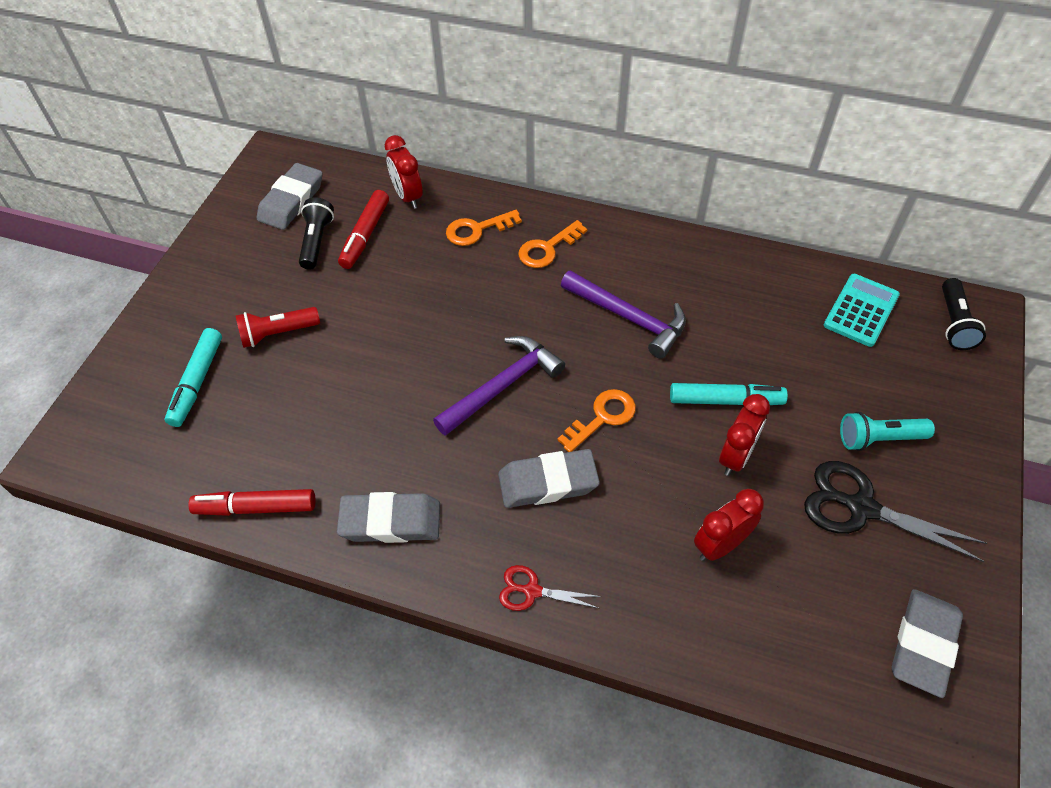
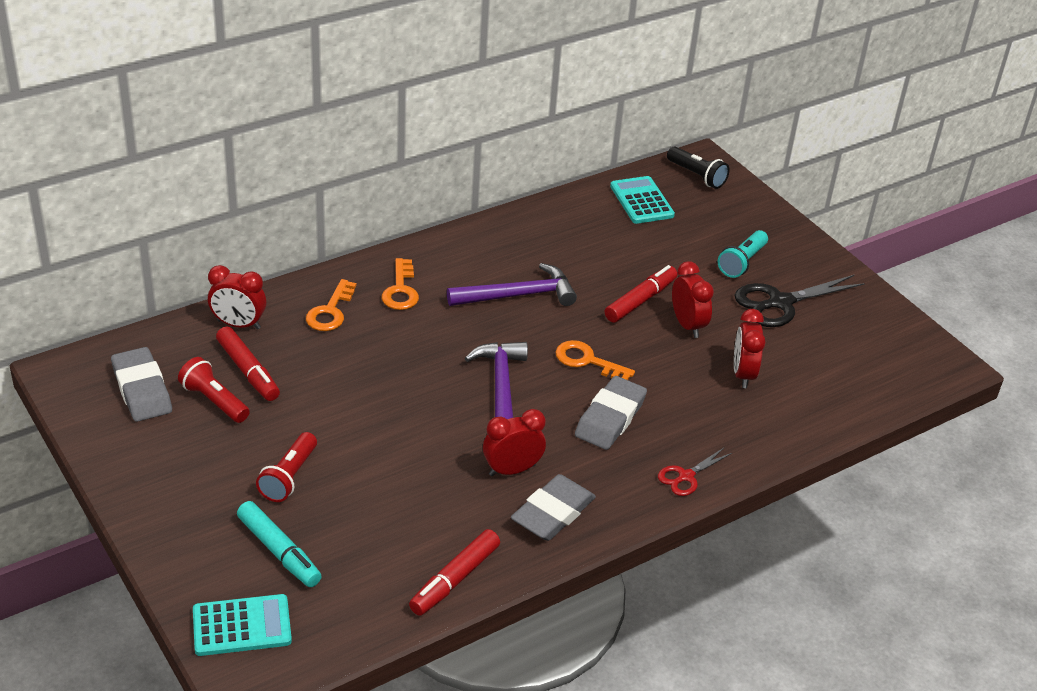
camera: 55 degrees left, 15 degrees down
(107, 415) = (242, 626): none -> turquoise calculator
(317, 241) = (214, 401): black flashlight -> red flashlight
(415, 458) = (512, 470): none -> red clock
(602, 418) = (587, 361): orange key -> orange key turned 60 degrees counterclockwise
(725, 400) = (640, 300): turquoise marker -> red marker
(923, 644) = (888, 343): grey eraser -> none

